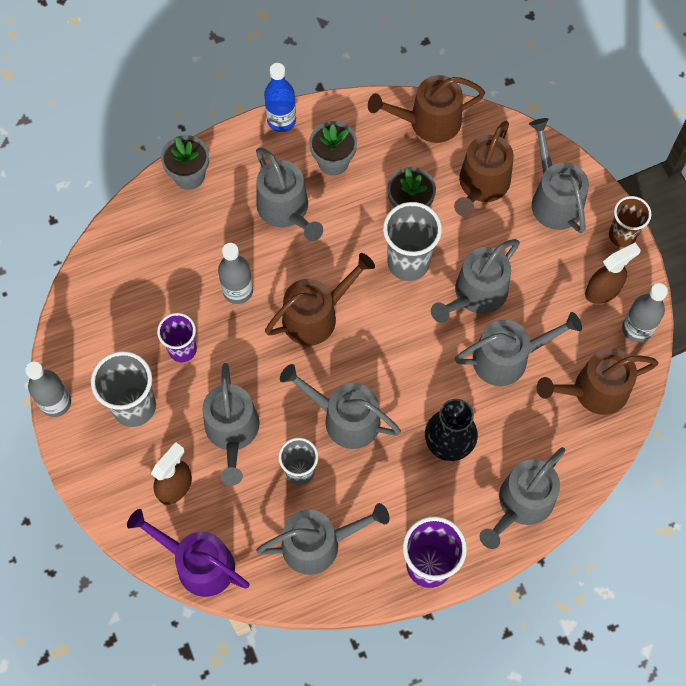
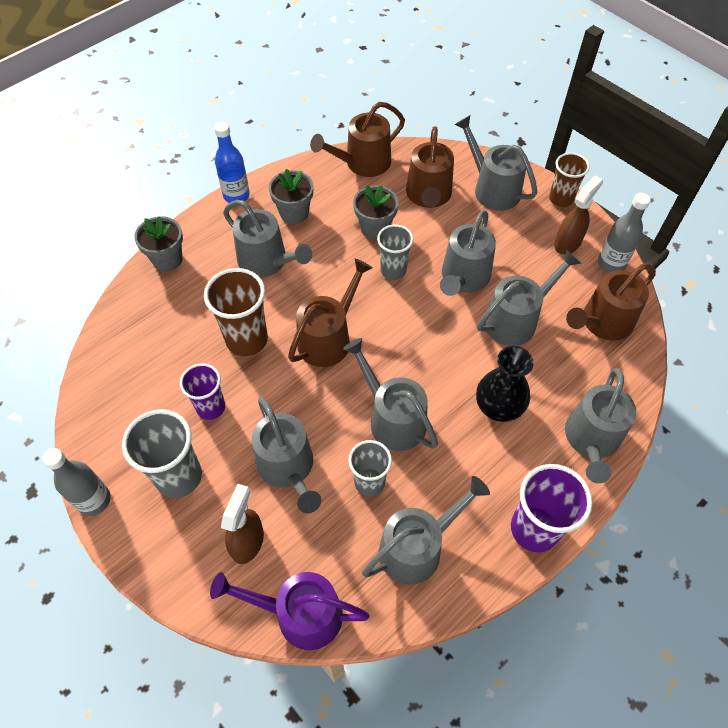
camera: 20 degrees left, 10 degrees down
(238, 291) = (247, 339): grey bottle -> brown cup
(345, 418) = (392, 418): grey watering can -> grey watering can turned 45 degrees clockwise
(408, 262) = (393, 270): grey cup -> grey cup, size x0.65

